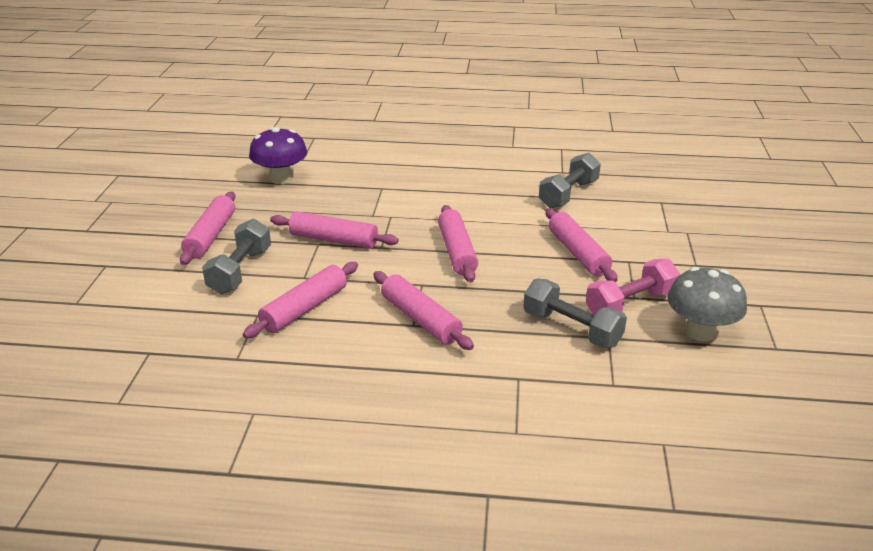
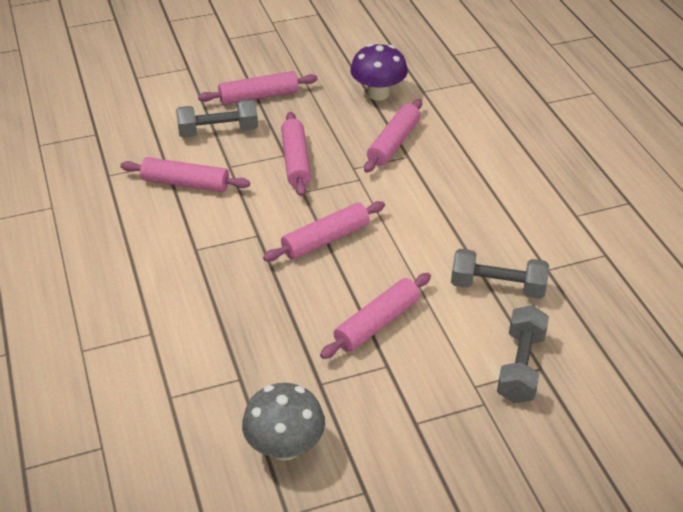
camera: 65 degrees right, 10 degrees up
(420, 319) = (205, 251): pink rolling pin -> pink rolling pin (393, 143)
(571, 329) = (240, 350): grey dumbbell -> grey dumbbell (520, 366)
(630, 304) = (305, 383): pink dumbbell -> none

